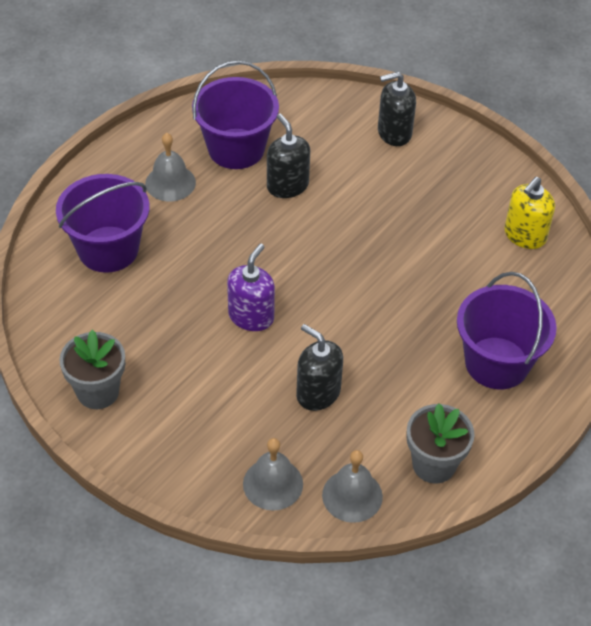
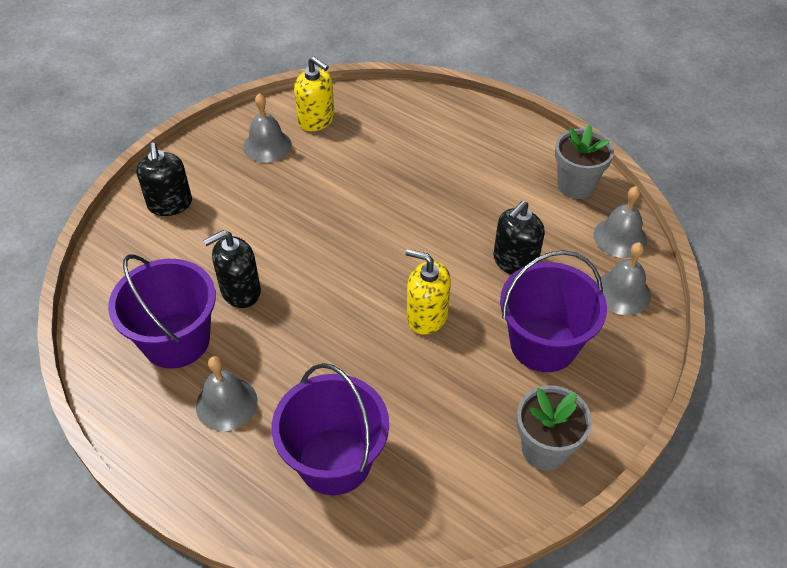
camera: 90 degrees left, 0 degrees up
(251, 316) = (427, 316): purple soap dispenser -> yellow soap dispenser
(480, 197) = (267, 145): none -> grey bell
(496, 363) = (463, 144): purple bucket -> purple bucket (543, 344)

